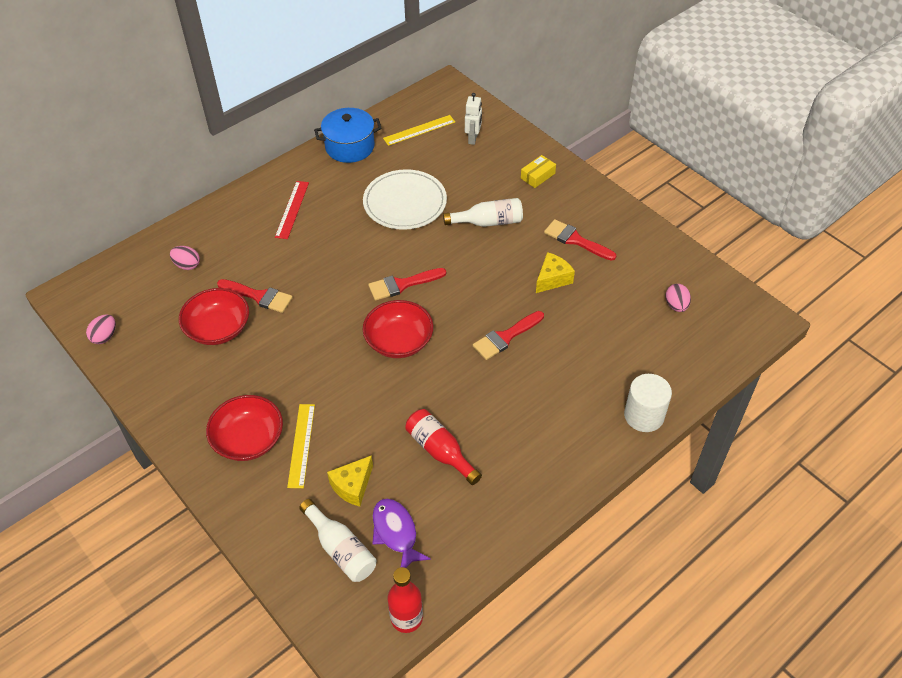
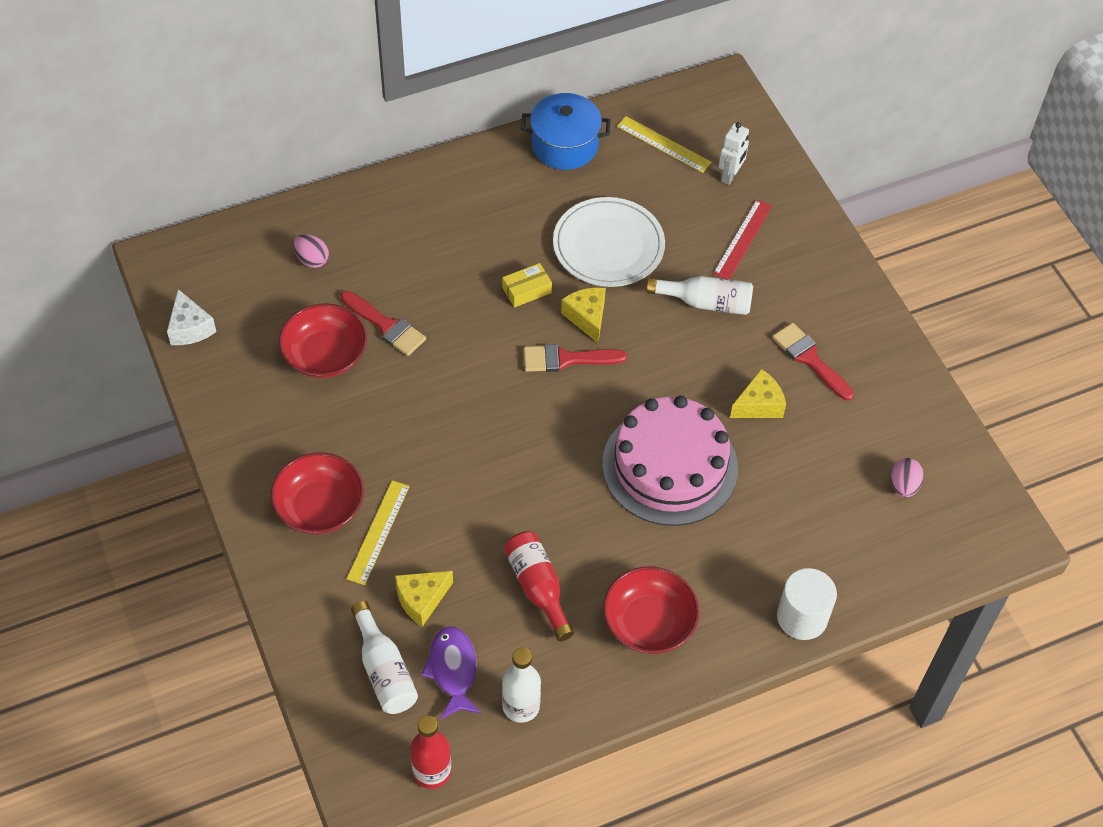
camera: 15 degrees right, 5 degrees up
(105, 336) = (190, 328): pink egg -> white cheese
(292, 209) = (462, 217): red ruler -> red ruler (742, 239)
(399, 341) = (536, 433): red bowl -> red bowl (649, 623)
(407, 253) = (587, 317): none -> yellow cheese
(419, 130) = (663, 144): yellow ruler -> yellow ruler turned 45 degrees clockwise
(459, 544) = (521, 706): none -> white bottle
(505, 337) = (670, 466): red brush -> pink cake
(537, 176) = (795, 253): yellow box -> yellow box (527, 290)

